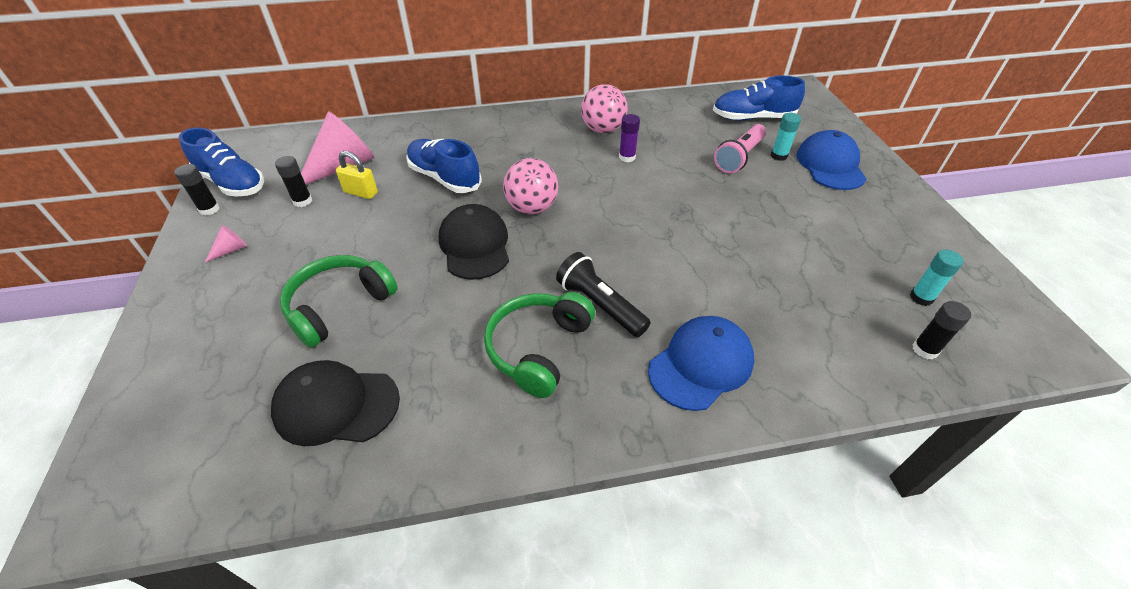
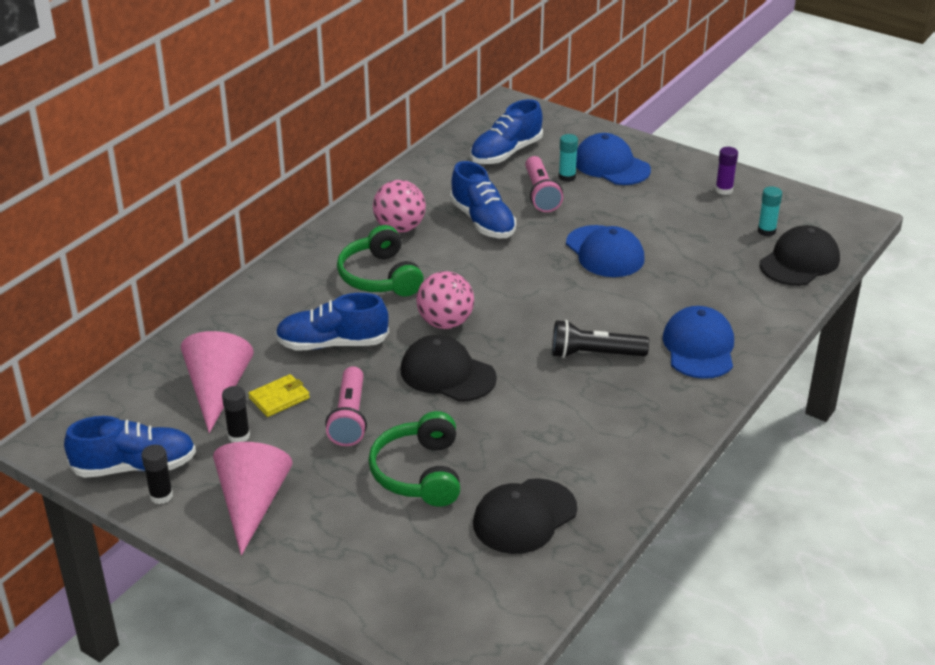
camera: 45 degrees left, 10 degrees down
(231, 250) = (252, 504): pink cone -> pink cone, size x2.35
(361, 192) = (279, 398): yellow padlock -> yellow wallet
(371, 233) = (349, 418): none -> pink flashlight
(538, 348) = (596, 403): green headphones -> green headphones (380, 277)
(627, 157) = (456, 241): purple glue stick -> purple glue stick (724, 190)
(666, 154) = (482, 221): none -> blue shoe
(730, 227) = (605, 252): none -> blue cap
(924, 349) = (799, 261): black glue stick -> black cap

